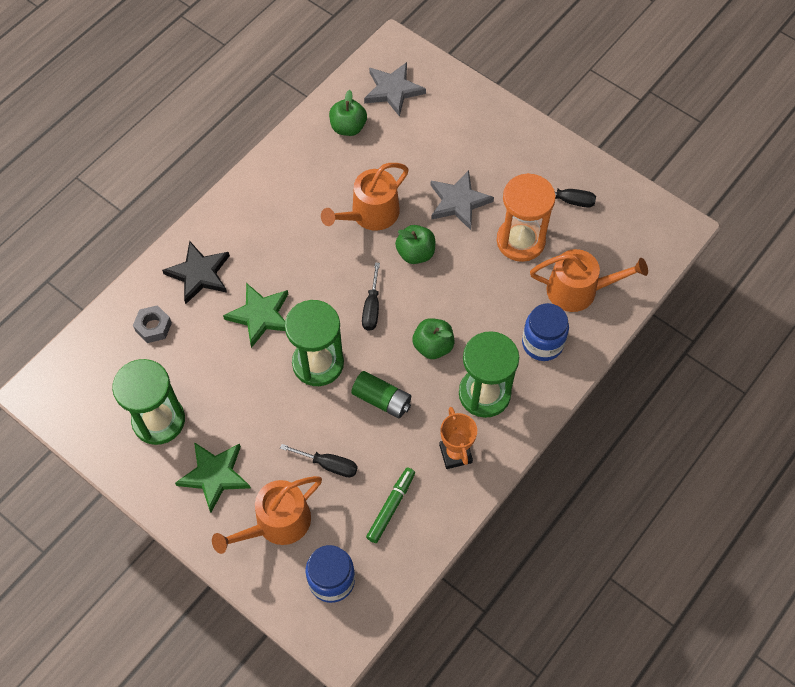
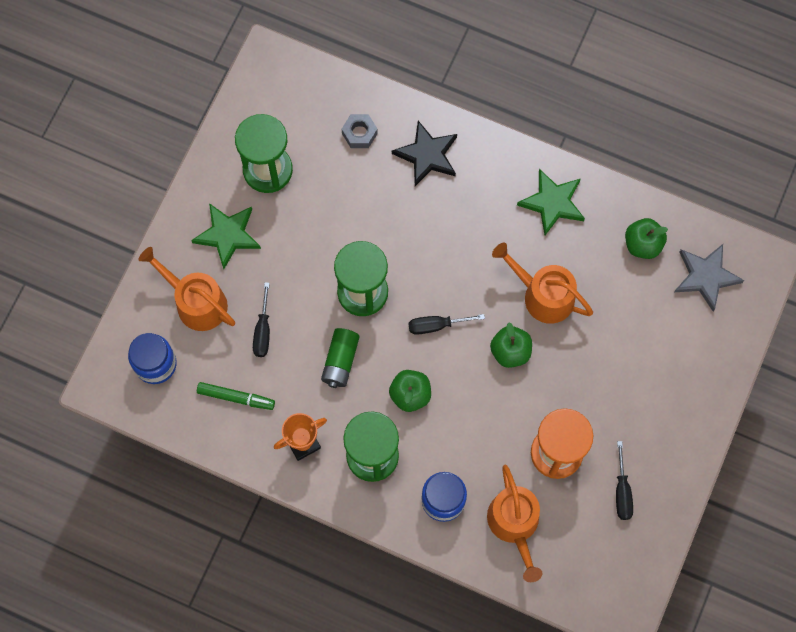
camera: 75 degrees right, 10 degrees up
(260, 315) = (398, 225): green star -> green star (552, 203)
(458, 202) = (585, 379): grey star -> none

